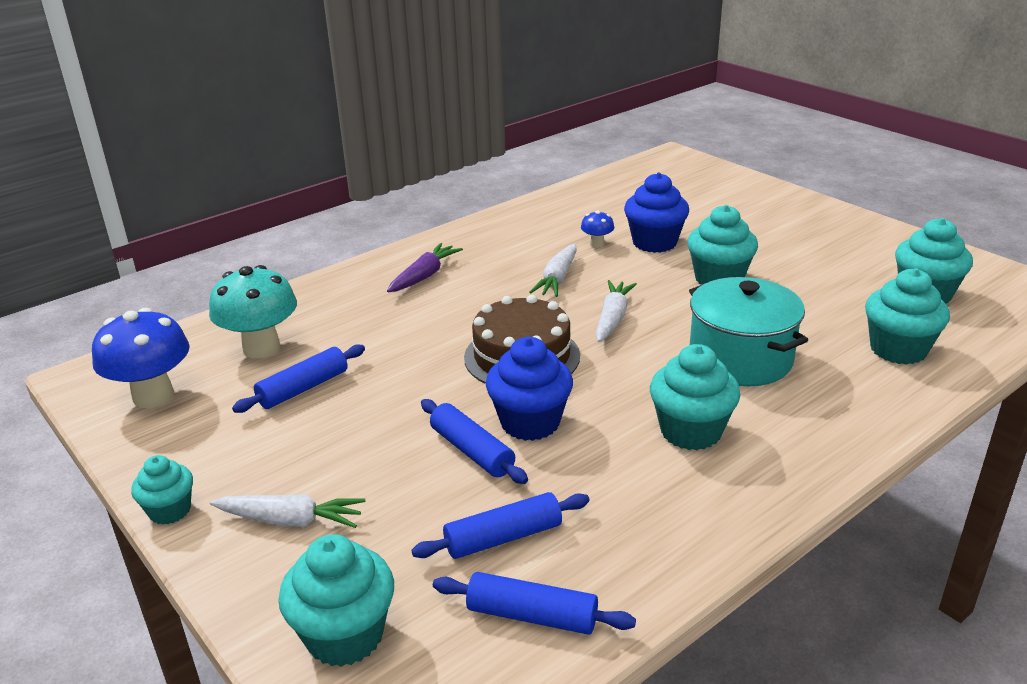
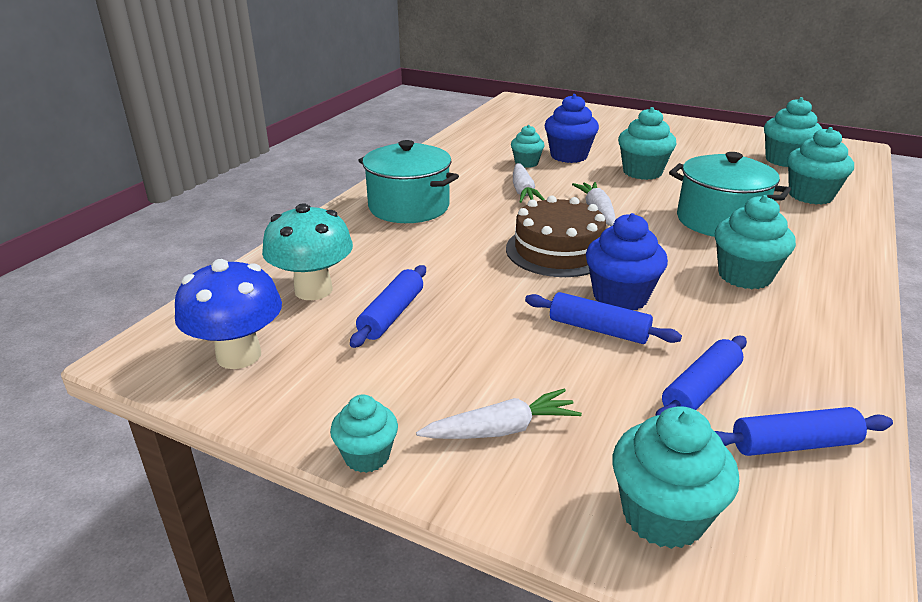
camera: 25 degrees left, 0 degrees up
(424, 276) = (409, 207): purple carrot -> turquoise pot
(597, 244) = (526, 163): blue mushroom -> turquoise cupcake

